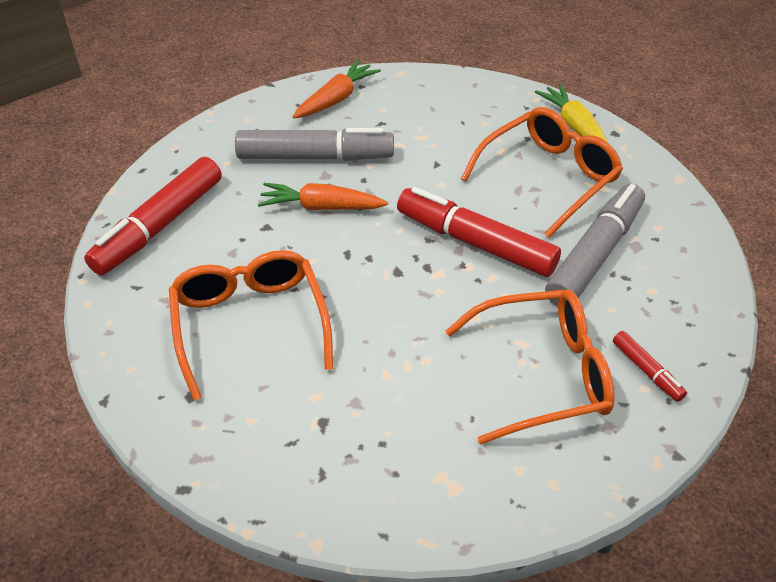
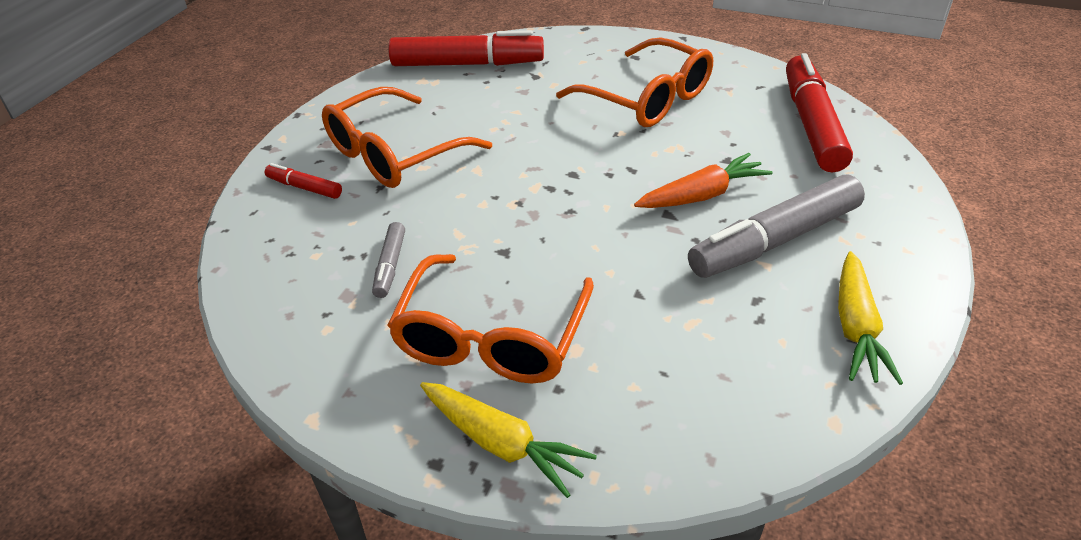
camera: 150 degrees right, 5 degrees down
(336, 99) = (856, 328): orange carrot -> yellow carrot
(475, 242) = (522, 226): red marker -> red marker (467, 64)
(595, 254) = (390, 266): grey marker -> grey marker, size x0.47

